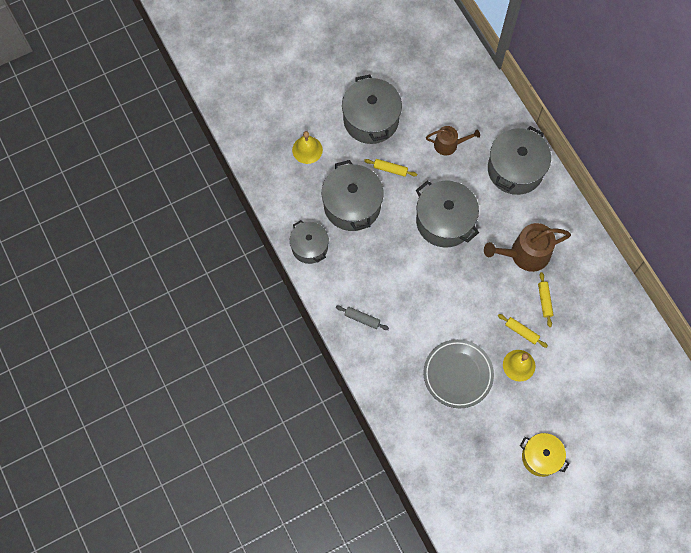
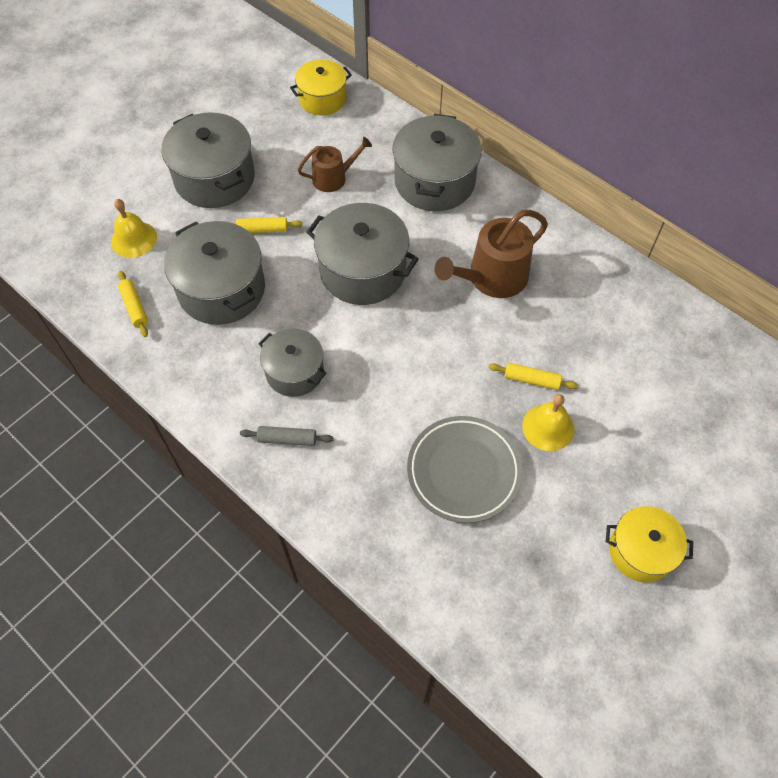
camera: 20 degrees left, 10 degrees down
(309, 247) = (174, 363): grey pot -> grey pot (294, 372)
(462, 77) = (322, 99): none -> yellow pot
(544, 301) = (545, 328): yellow rolling pin -> yellow rolling pin (134, 307)

